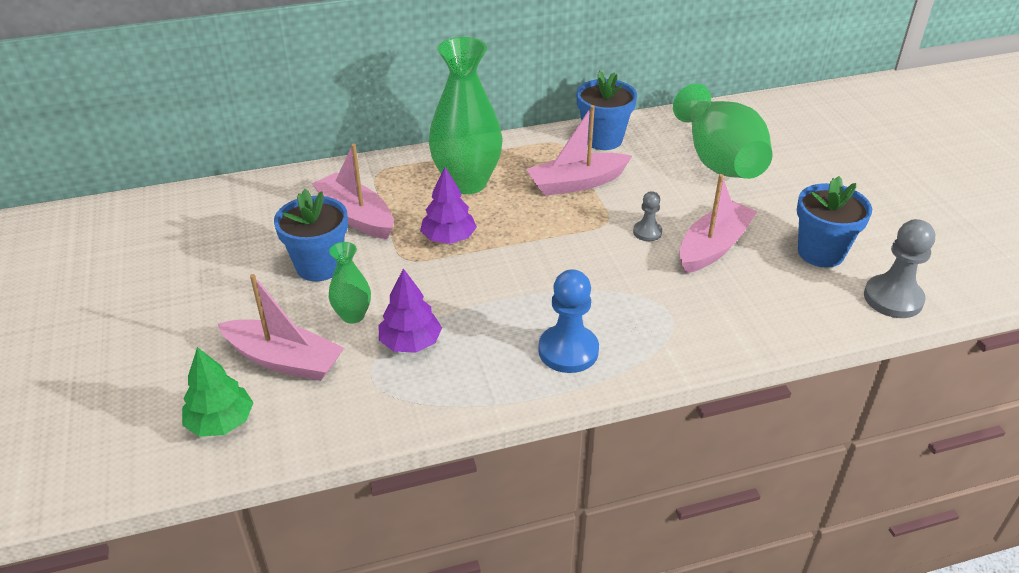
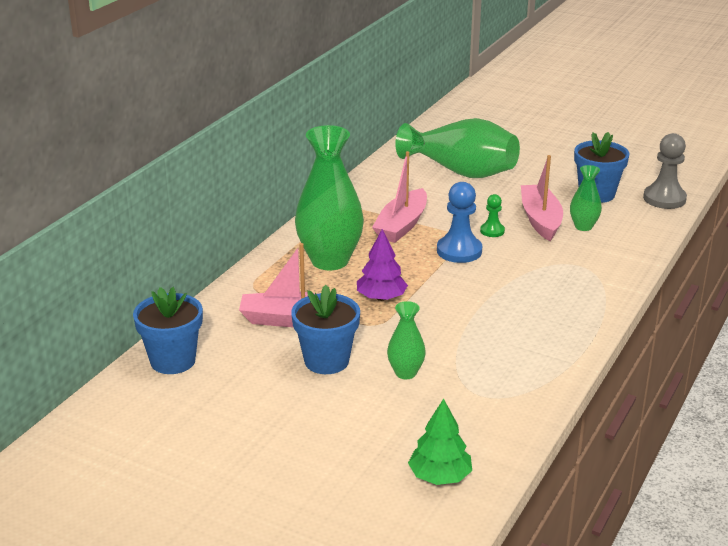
camera: 45 degrees left, 10 degrees down
(284, 360) = (411, 422): pink boat -> none
(410, 343) = (469, 364): purple tree -> none
(568, 351) = (561, 314): blue pawn -> blue pawn (459, 251)
(603, 139) = (370, 192): blue flower pot -> blue flower pot (173, 361)
(647, 232) = (492, 231): grey pawn -> green pawn
(746, 278) = (583, 226): none -> green vase

